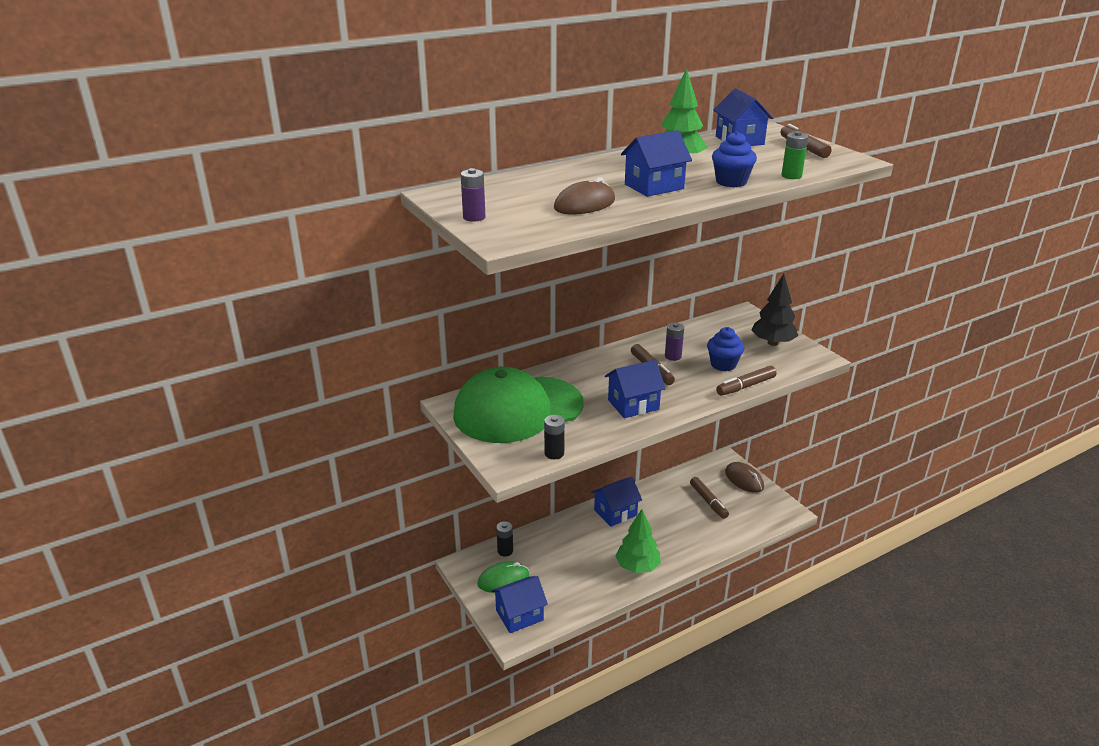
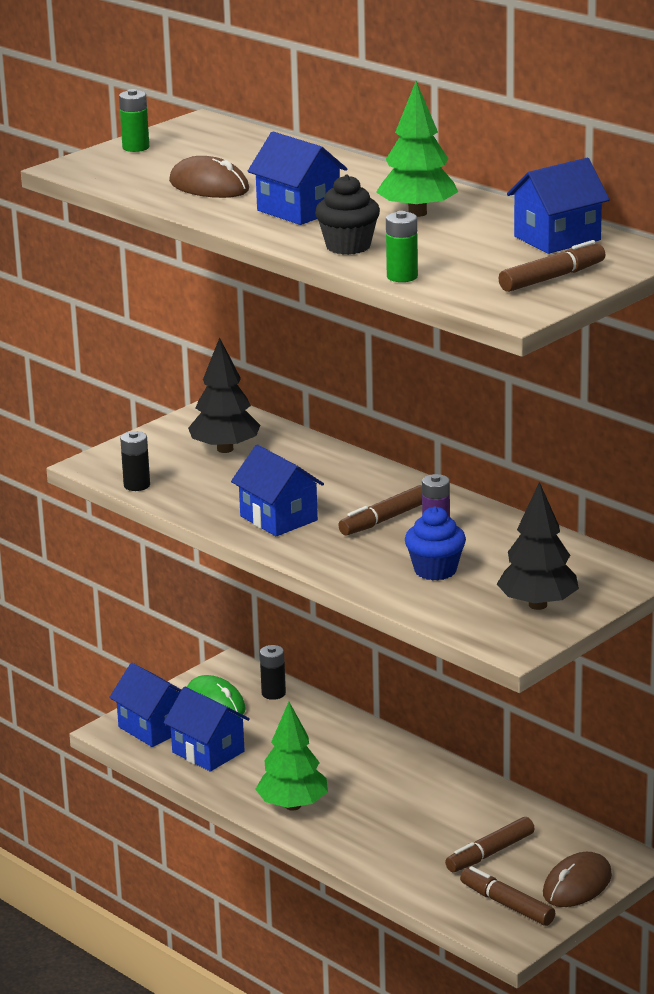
camera: 75 degrees right, 5 degrees down
(474, 217) = (135, 147): purple battery -> green battery
(517, 409) = (225, 449): green cap -> black tree
(615, 513) = (409, 769): blue house -> blue house (208, 752)
(731, 182) = (348, 246): blue cupcake -> black cupcake
(745, 386) = (378, 592): brown marker -> brown marker (507, 904)

